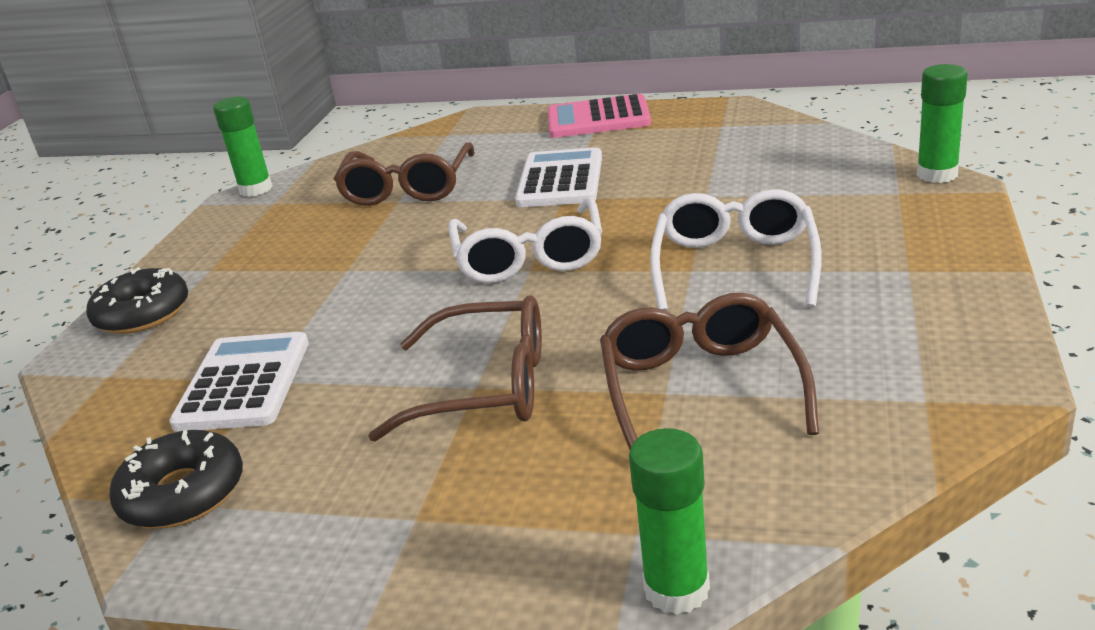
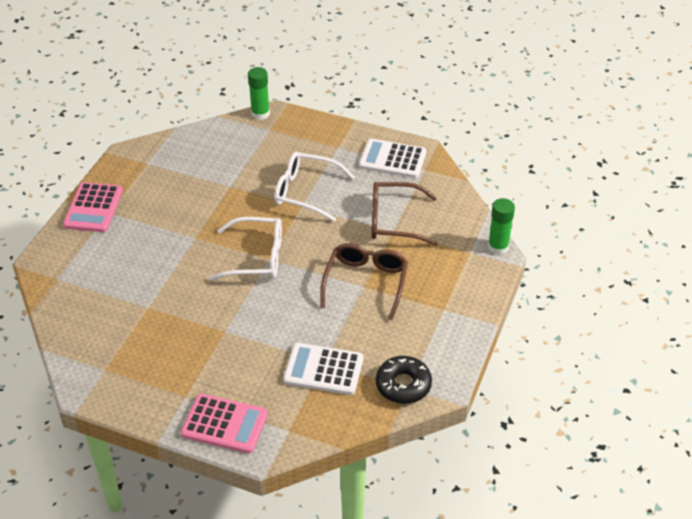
camera: 85 degrees left, 15 degrees up
(142, 313) = (225, 424): black donut -> pink calculator
(256, 189) = (73, 381): green glue stick -> none
(407, 189) = (133, 302): brown glasses -> none
(560, 180) = (171, 235): white calculator -> white calculator (392, 159)

